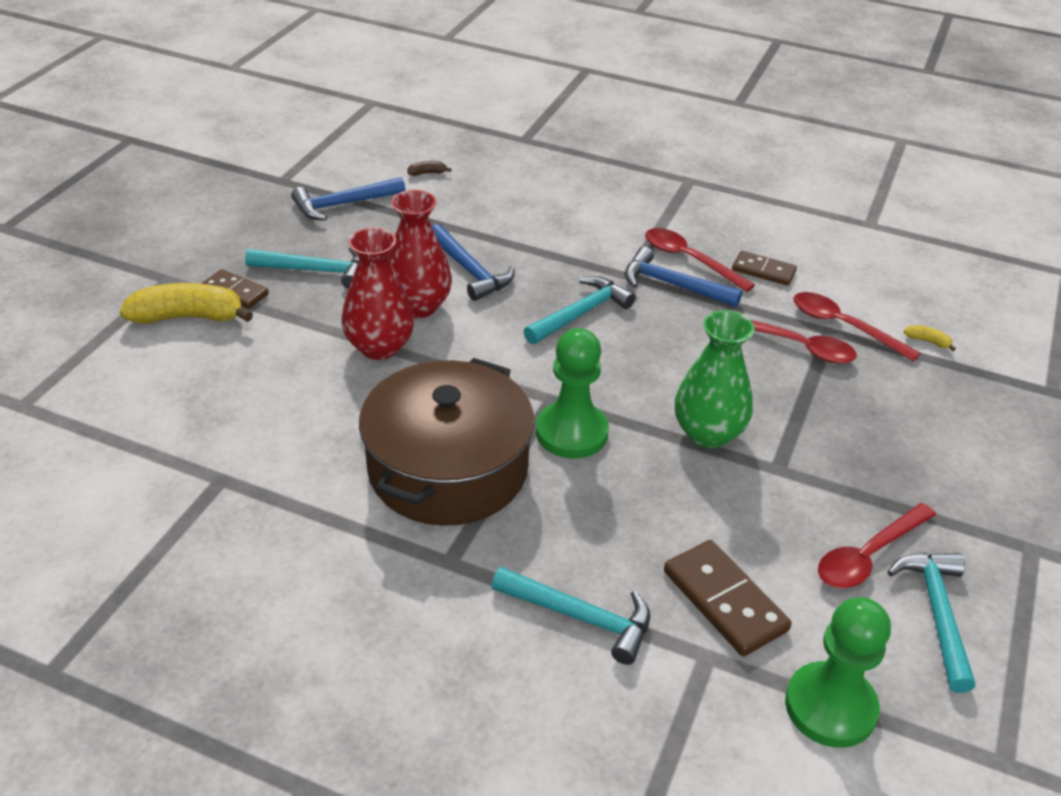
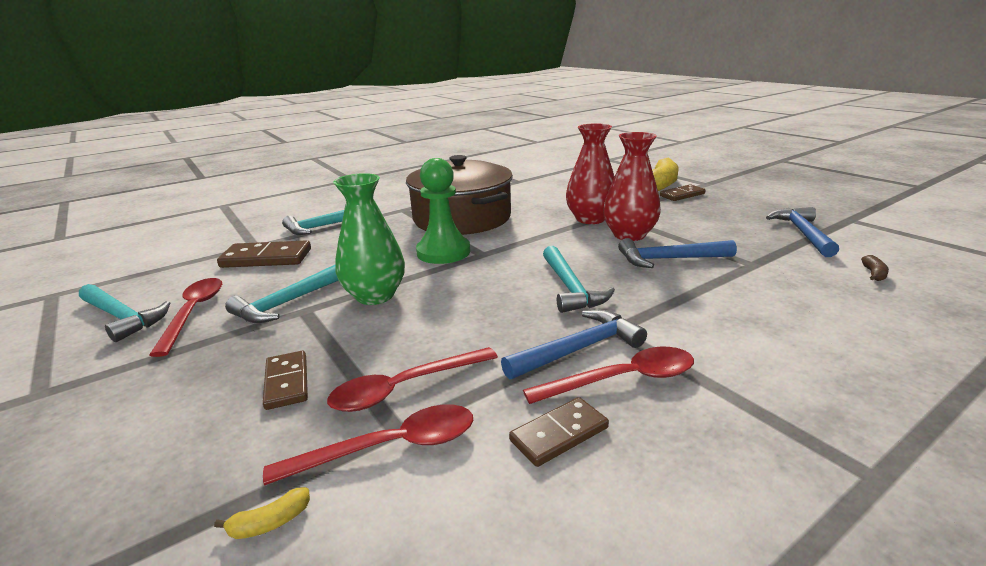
camera: 125 degrees right, 15 degrees down
(315, 271) = (697, 214): turquoise hammer -> turquoise hammer (289, 302)
(830, 707) = (173, 263): green pawn -> none
(856, 407) = (287, 382): none -> brown domino

